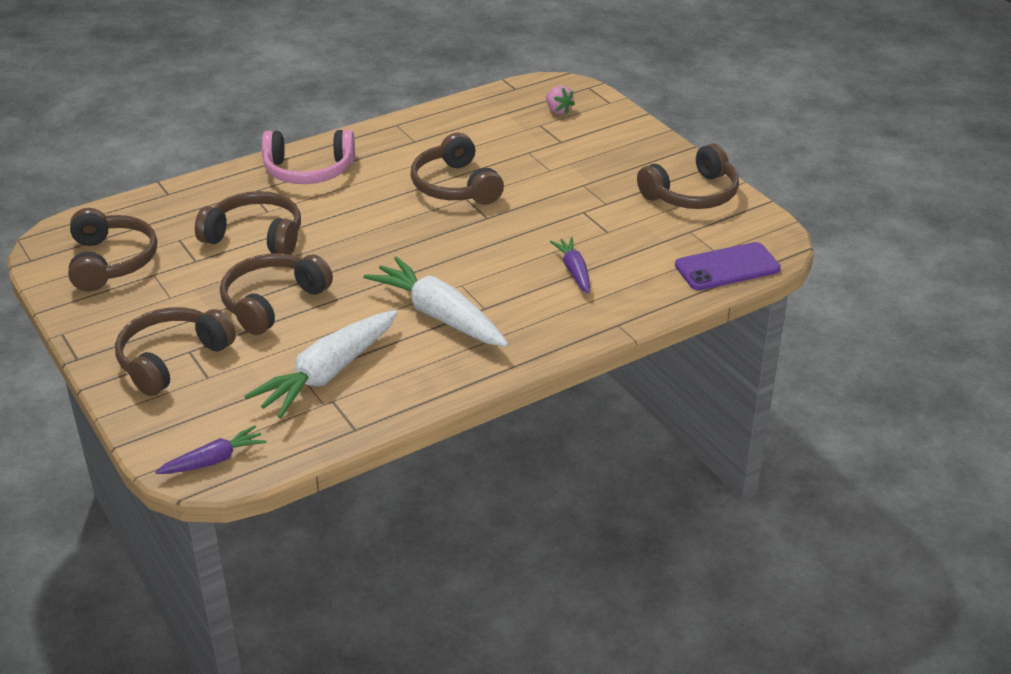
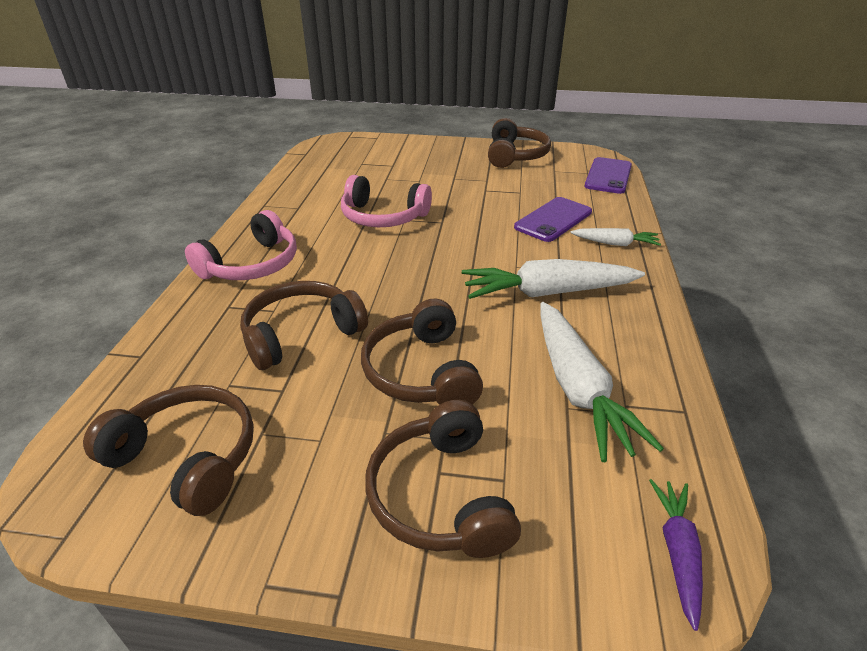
camera: 50 degrees left, 0 degrees up
(455, 186) = (383, 217): brown headphones -> pink headphones
(558, 110) = (356, 152): pink strawberry -> none
(573, 320) = (615, 244): none -> white carrot
(574, 271) = (553, 219): purple carrot -> purple phone

